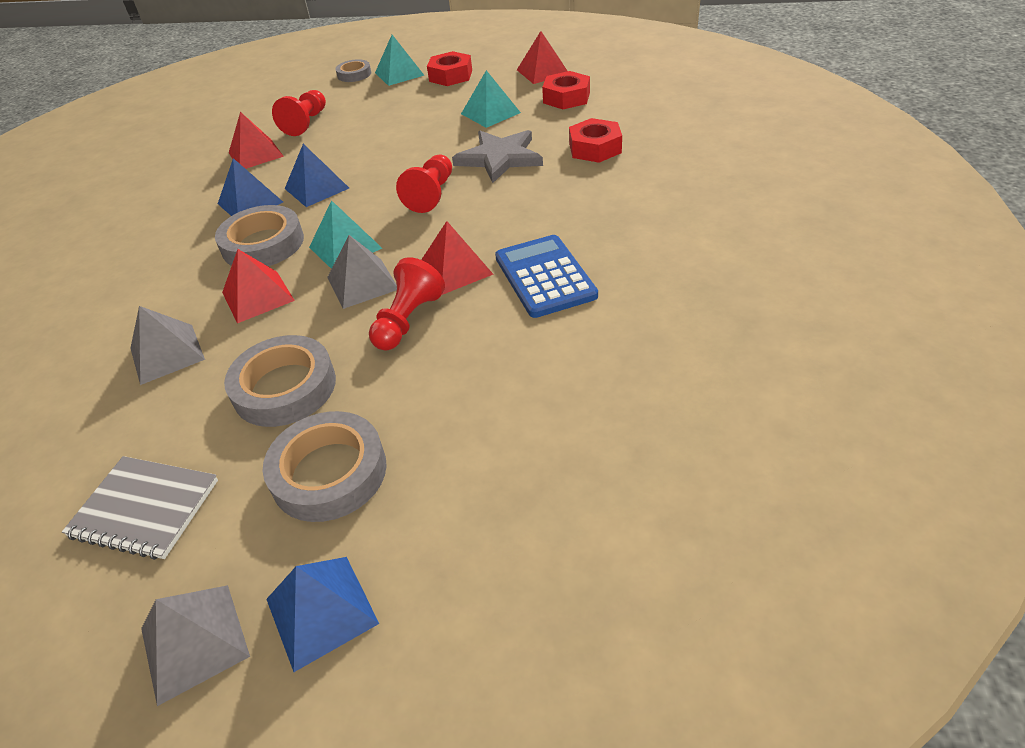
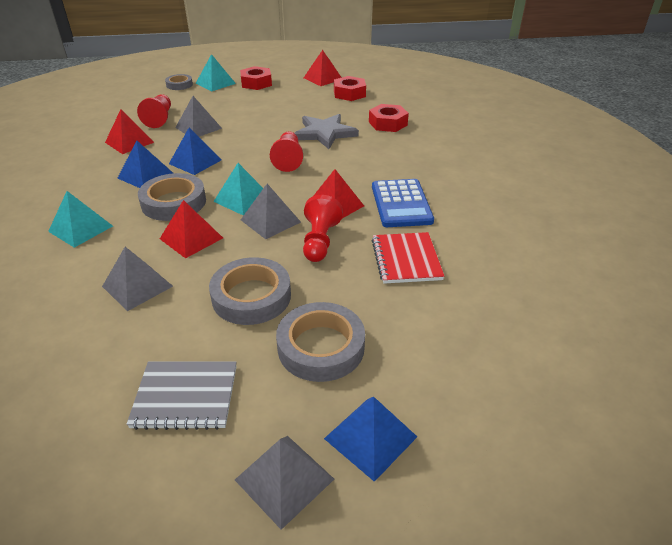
camera: 20 degrees left, 5 degrees down
(345, 139) = (198, 128): none -> grey pyramid
(490, 113) = (300, 105): turquoise pyramid -> turquoise pyramid (81, 228)
(505, 363) = (406, 259): none -> red notebook
(545, 277) = (401, 204): blue calculator -> blue calculator turned 150 degrees counterclockwise

